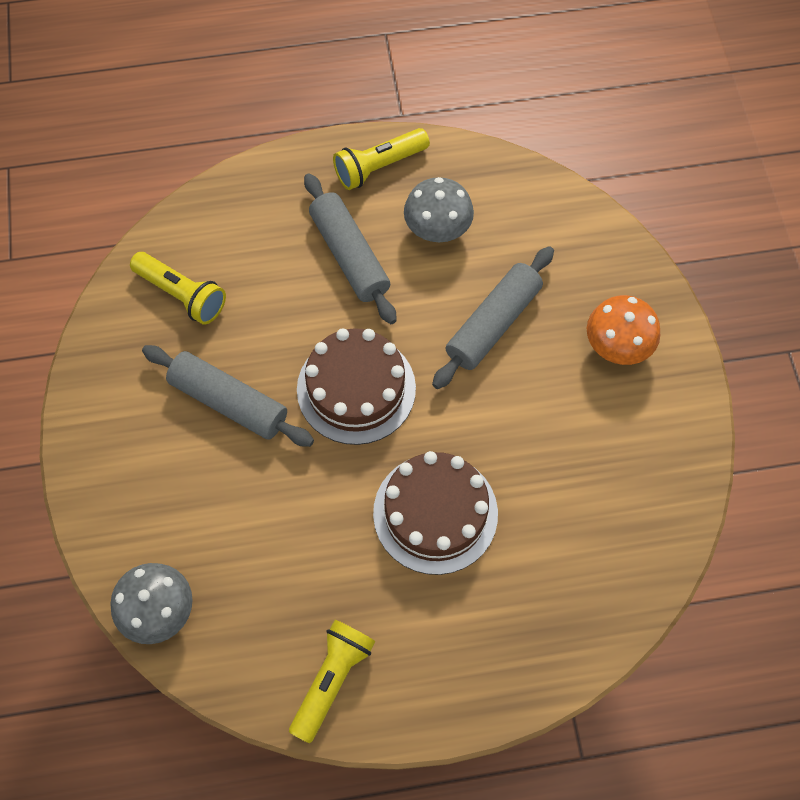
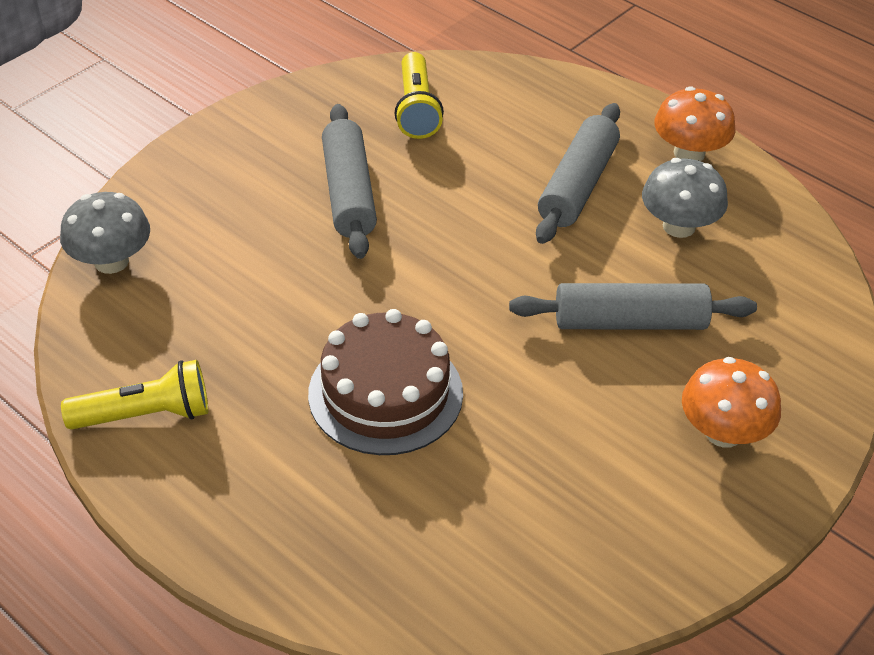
camera: 50 degrees right, 20 degrees down
(356, 389) = (452, 265): brown cake -> none
(379, 167) = (689, 153): yellow flashlight -> orange mushroom

